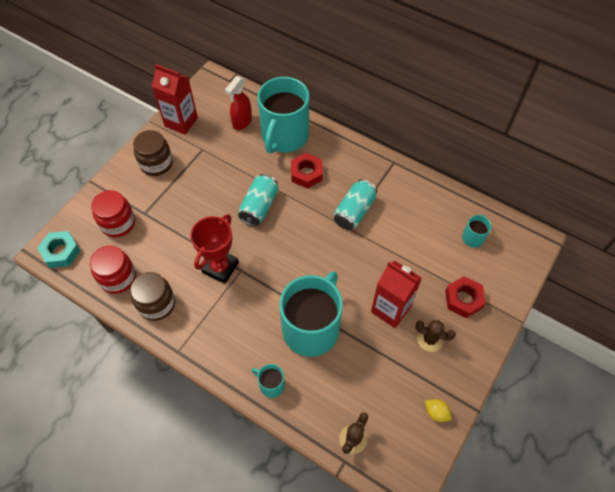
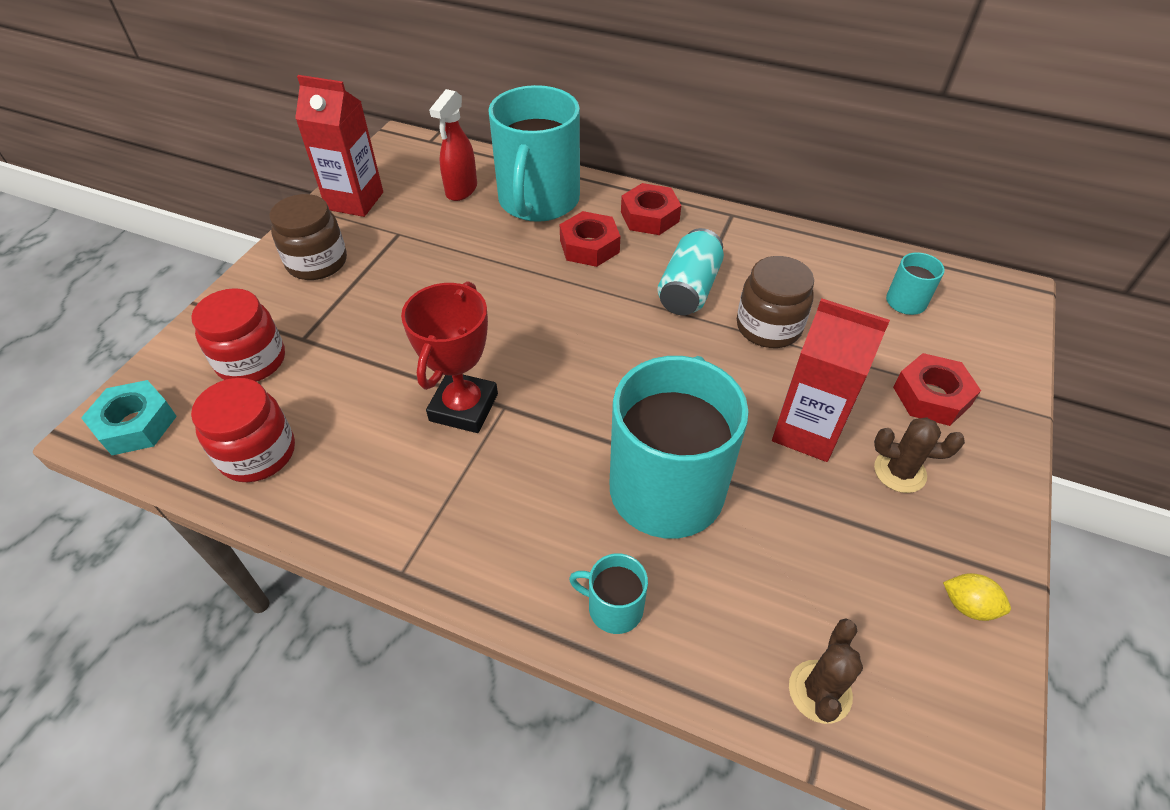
camera: 10 degrees left, 10 degrees down
(157, 304) = (344, 489): brown jar -> brown jar (768, 327)
(259, 206) = (517, 302): turquoise can -> none
(345, 157) = (649, 217): none -> red nut

